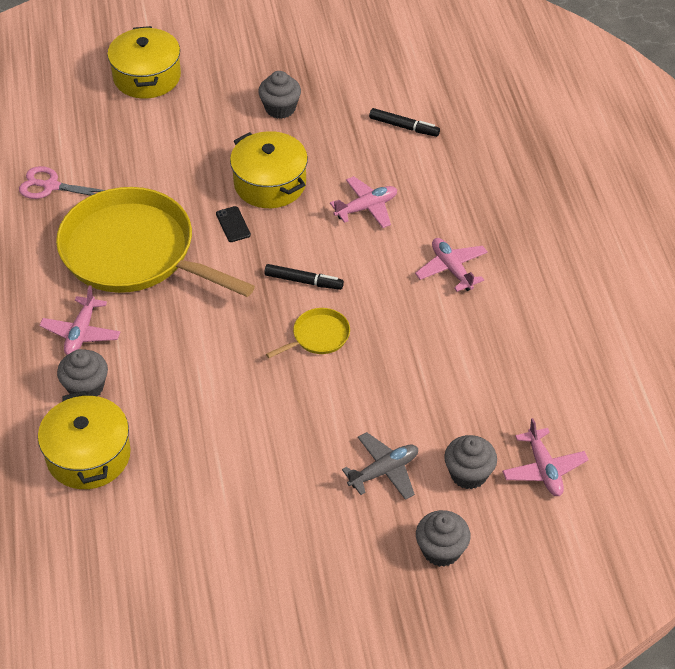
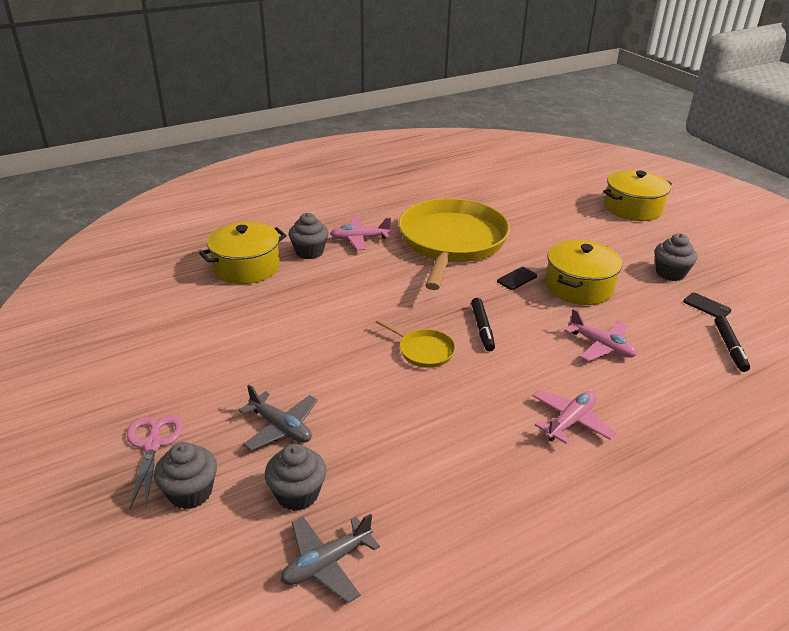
camera: 70 degrees right, 15 degrees down
(51, 186) = (487, 198): pink scissors -> pink scissors (152, 445)
(342, 110) = (706, 306): none -> black phone
(543, 469) = (326, 563): pink plane -> grey plane

